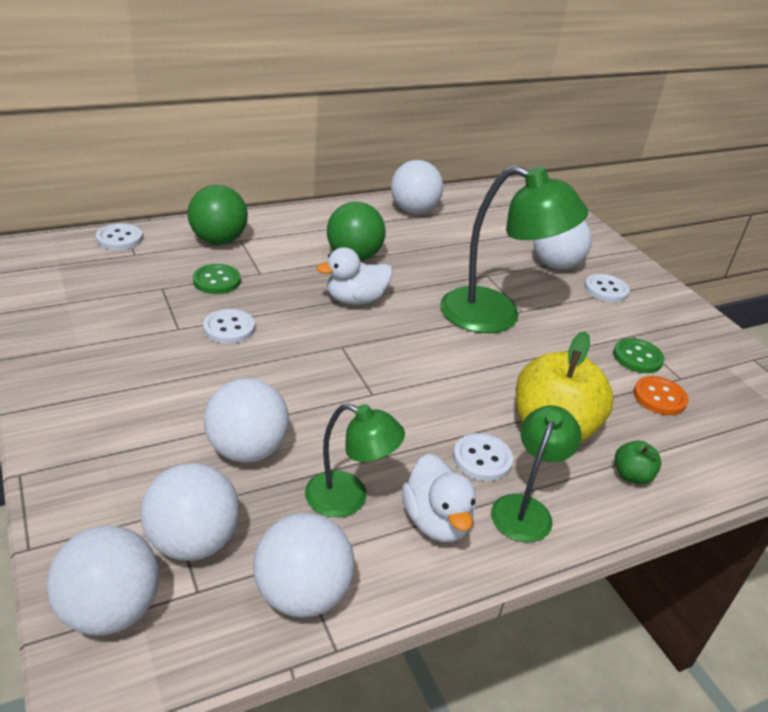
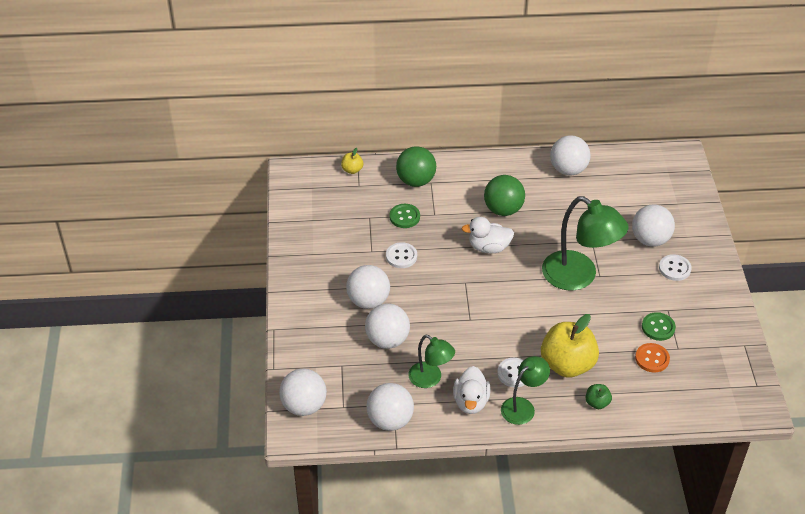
camera: 25 degrees right, 10 degrees up
(119, 238) = (352, 170): white button -> yellow apple
(193, 541) = (347, 383): white ball -> white ball (368, 301)

